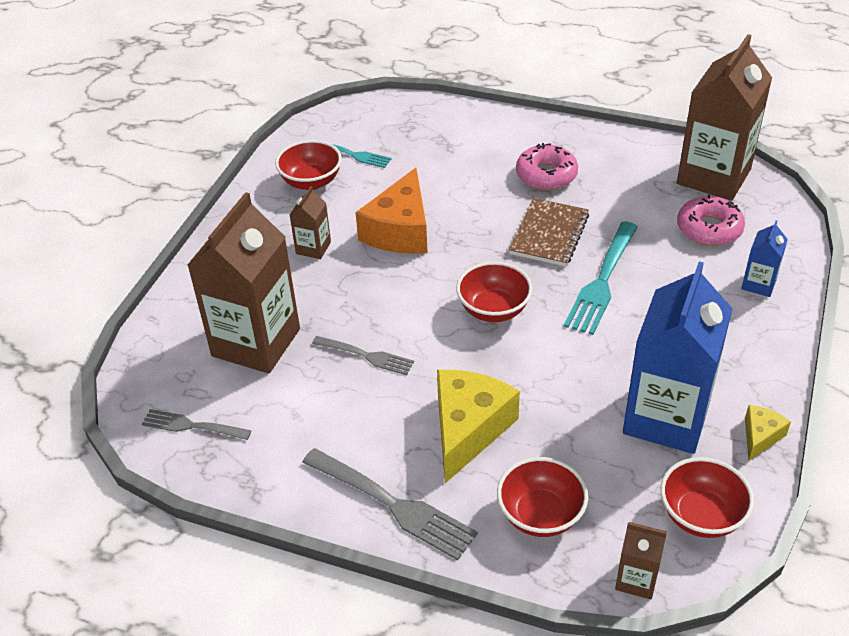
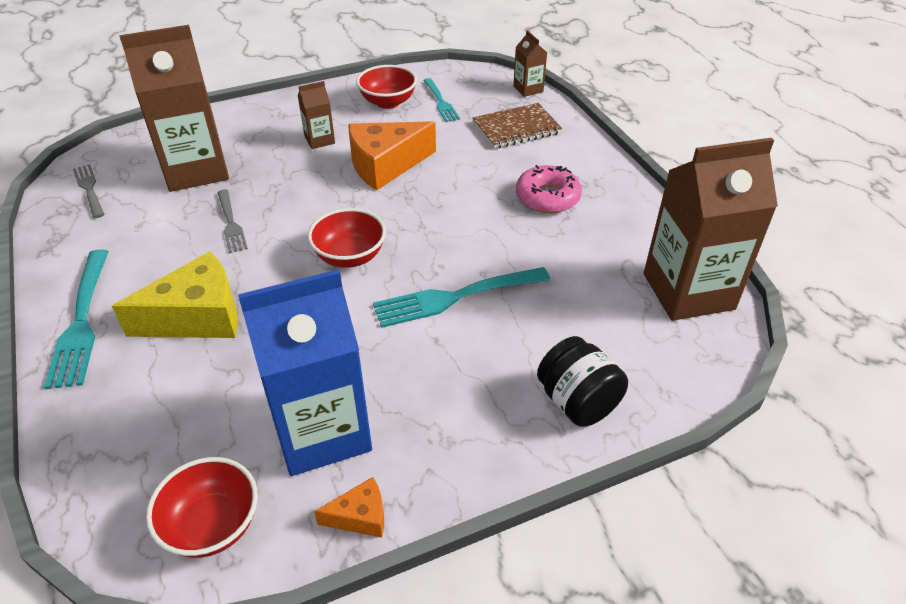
camera: 45 degrees right, 0 degrees up
(391, 504) = (81, 321): grey fork -> turquoise fork
(540, 515) = (131, 411): red bowl -> none
(549, 234) = (476, 237): brown notebook -> brown notebook (516, 128)
(636, 579) = (96, 519): brown carton -> brown carton (528, 89)
(709, 229) = (611, 326): pink donut -> none
(758, 284) = (577, 402): blue carton -> black jar
(760, 436) = (360, 516): yellow cheese -> orange cheese

